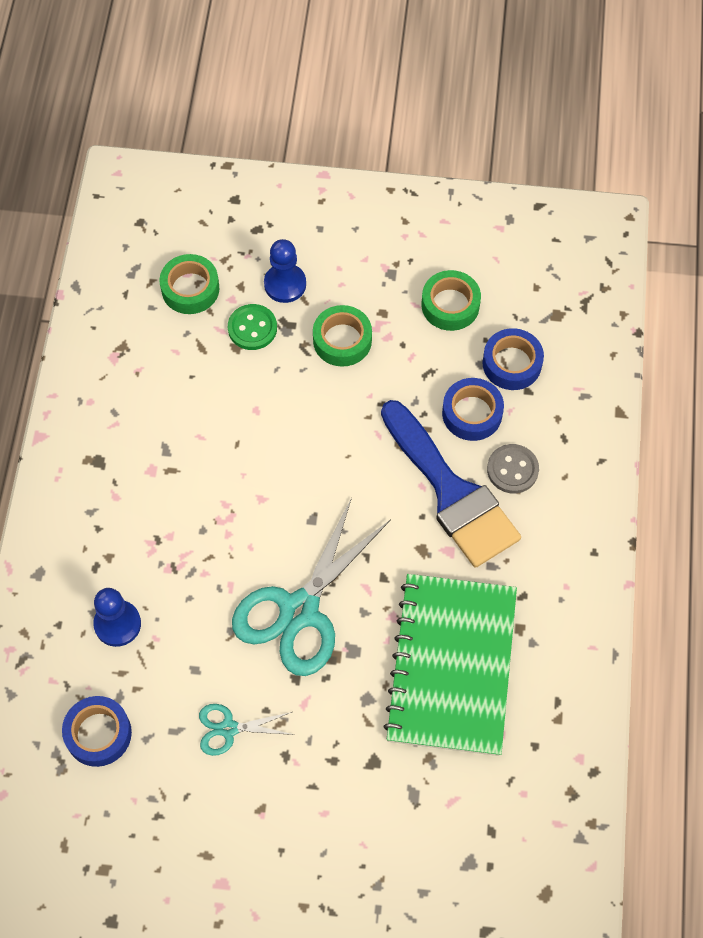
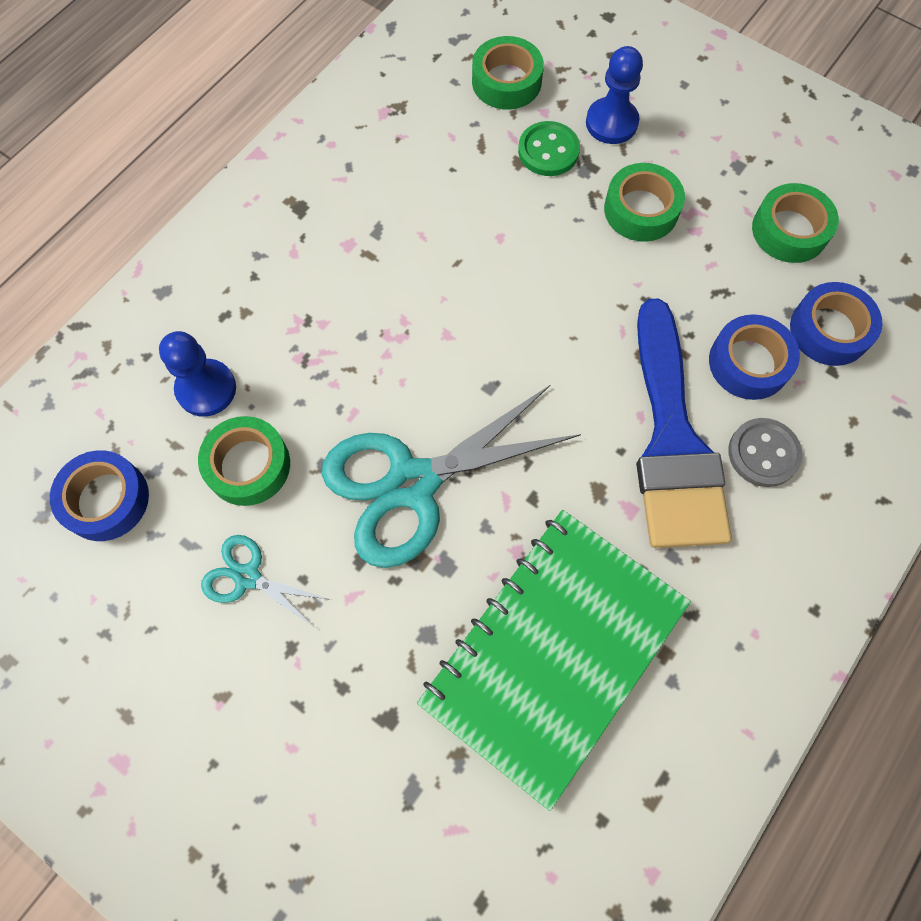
camera: 30 degrees right, 5 degrees up
(181, 658) = (248, 465): none -> green tape

